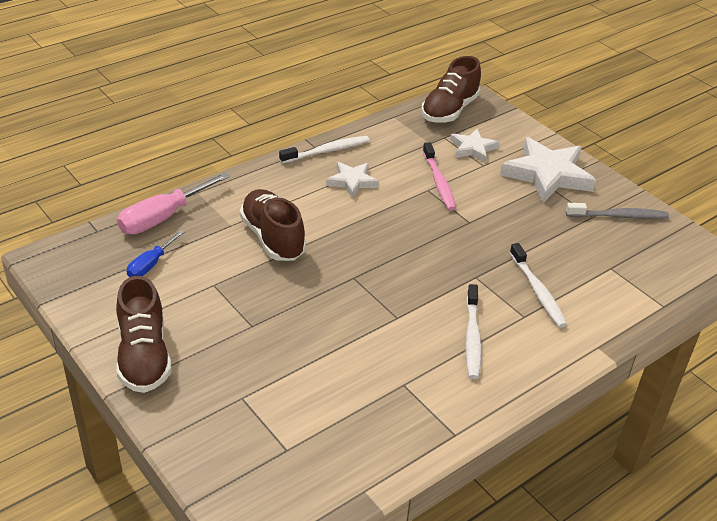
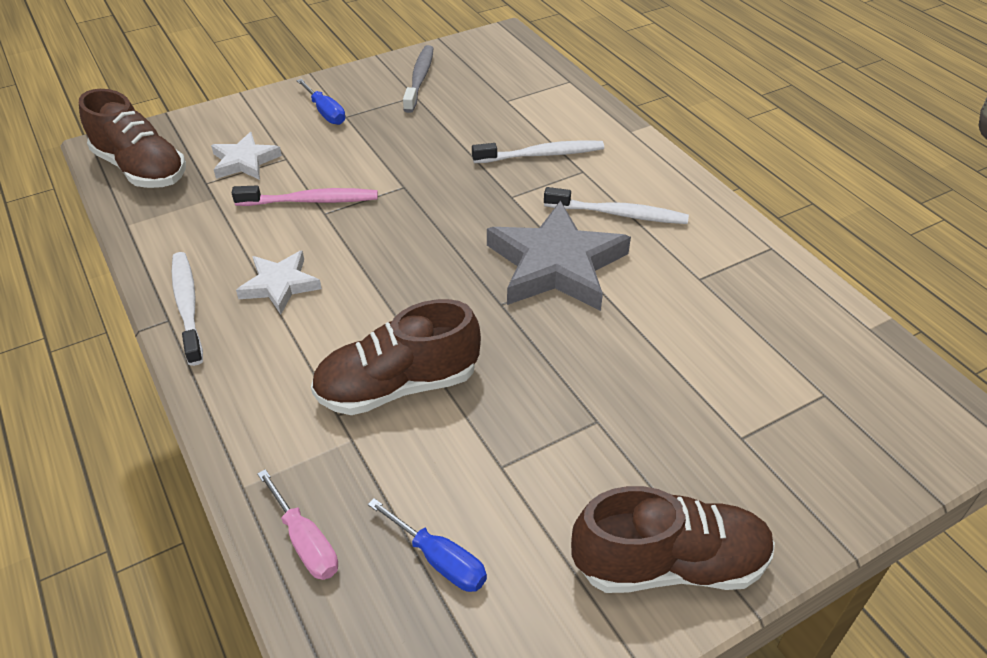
camera: 80 degrees left, 5 degrees up
(163, 217) = (305, 541): pink screwdriver -> pink screwdriver, size x0.59
(400, 303) = (556, 265): none -> grey star
(547, 175) = (325, 112): white star -> blue screwdriver

